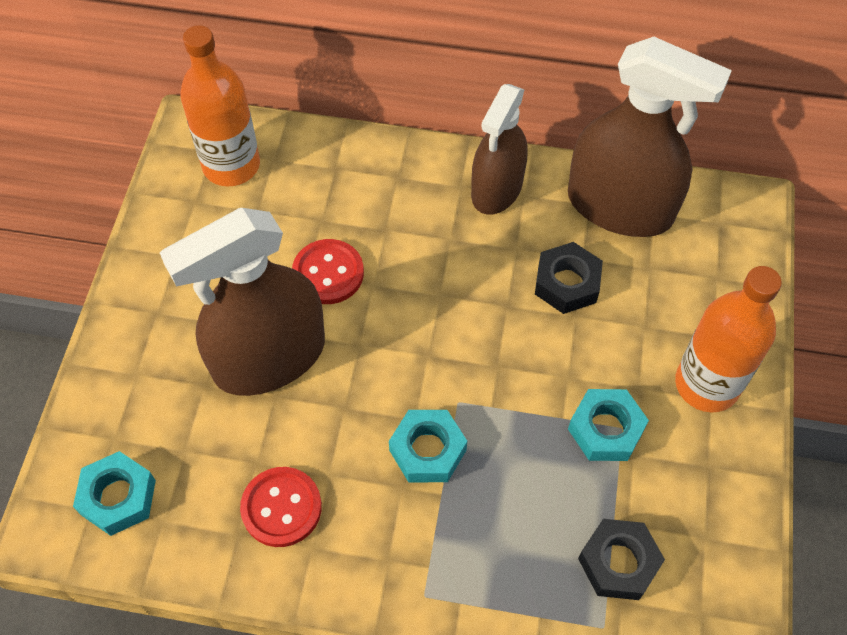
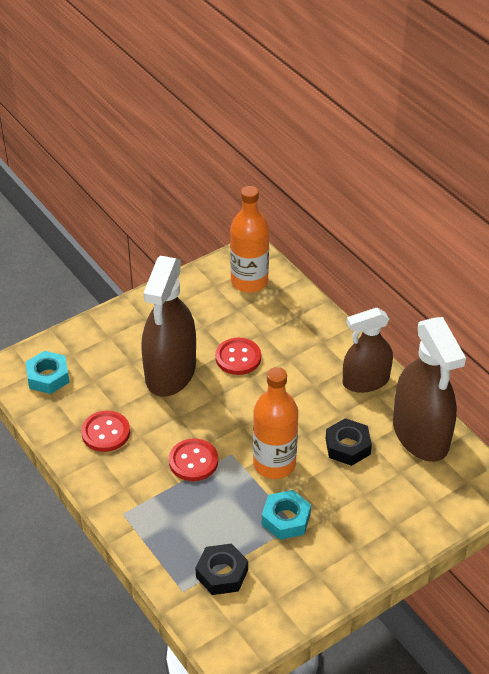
camera: 45 degrees right, 15 degrees down
(269, 357) = (170, 372): brown spray bottle -> brown spray bottle turned 90 degrees counterclockwise
(427, 450) = (193, 461): turquoise nut -> red button
(706, 384) = (362, 542): orange bottle -> orange bottle (274, 464)

